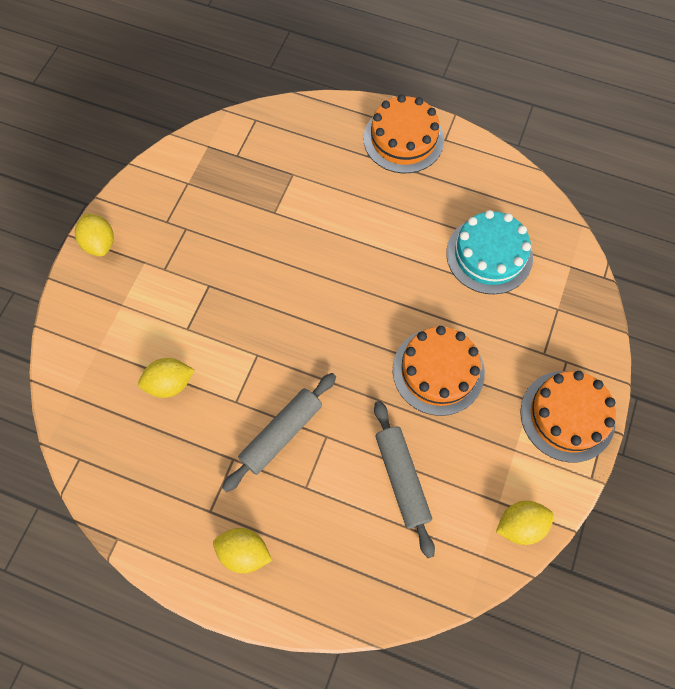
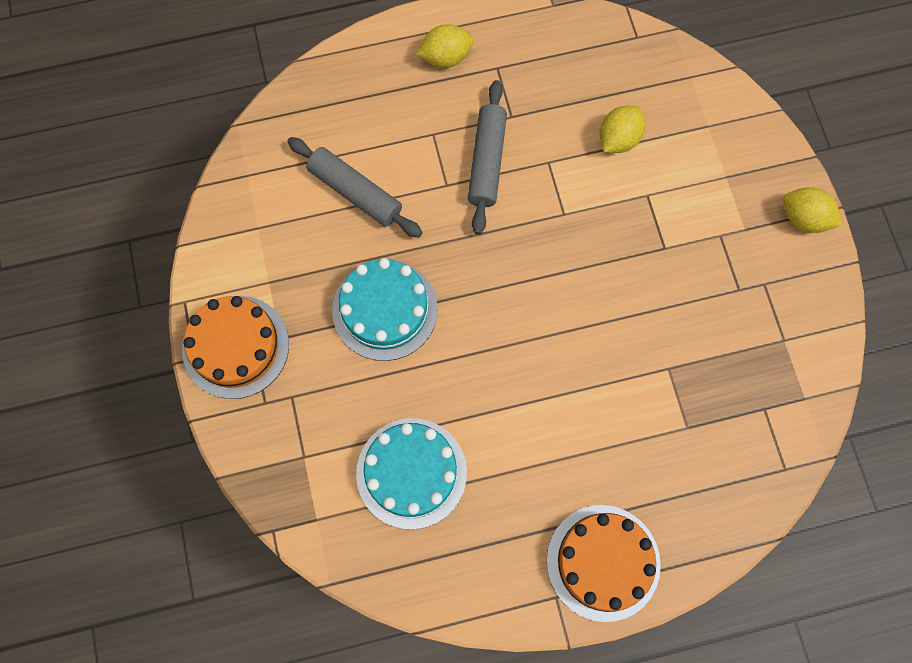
camera: 145 degrees right, 5 degrees up
(438, 371) = (385, 309): orange cake -> turquoise cake
(520, 525) = (228, 220): yellow lemon -> none

